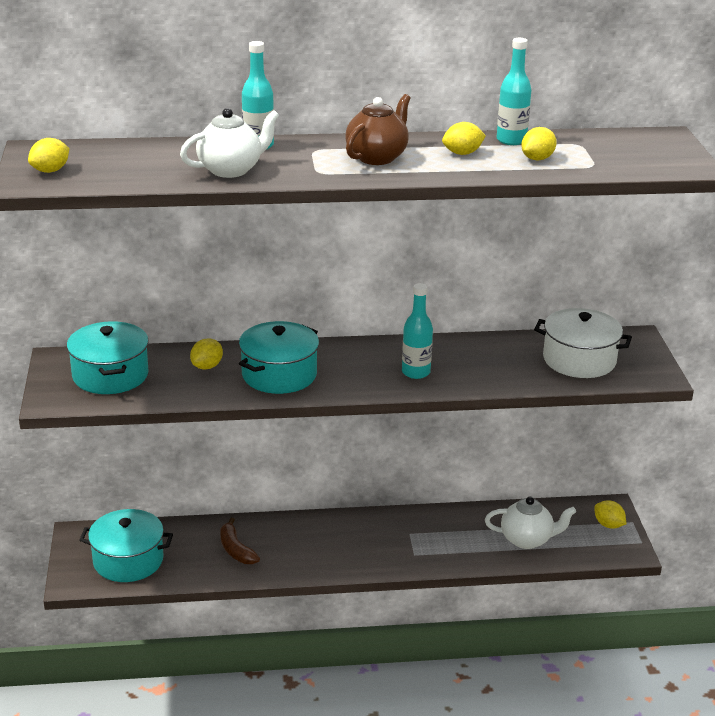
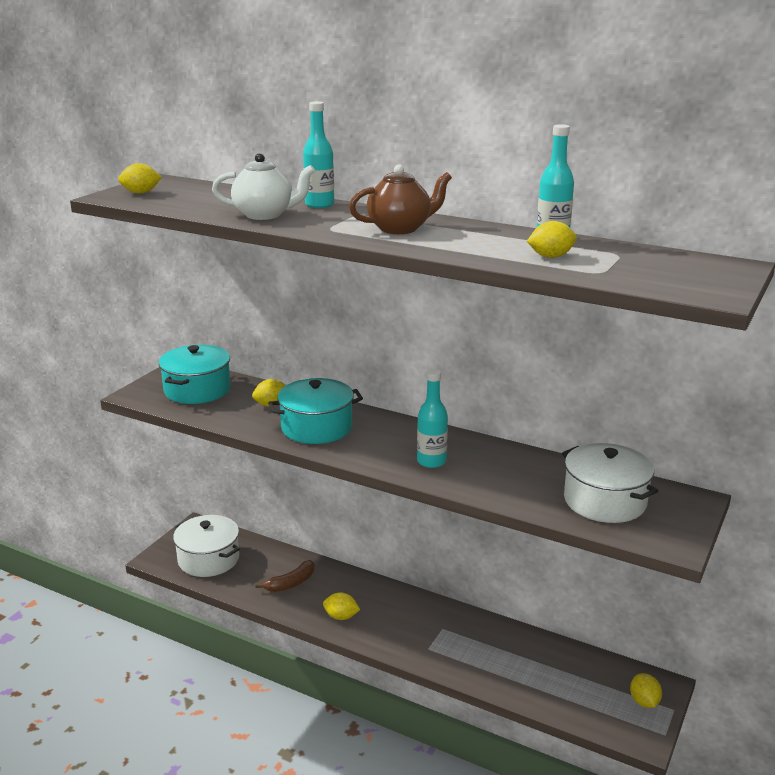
camera: 35 degrees right, 5 degrees down
(128, 560) = (208, 559): turquoise pot -> white pot
(236, 550) = (291, 583): brown banana -> brown banana turned 135 degrees counterclockwise
(462, 153) = (484, 240): yellow lemon -> yellow lemon (341, 616)
(527, 539) = (546, 680): white teapot -> none

